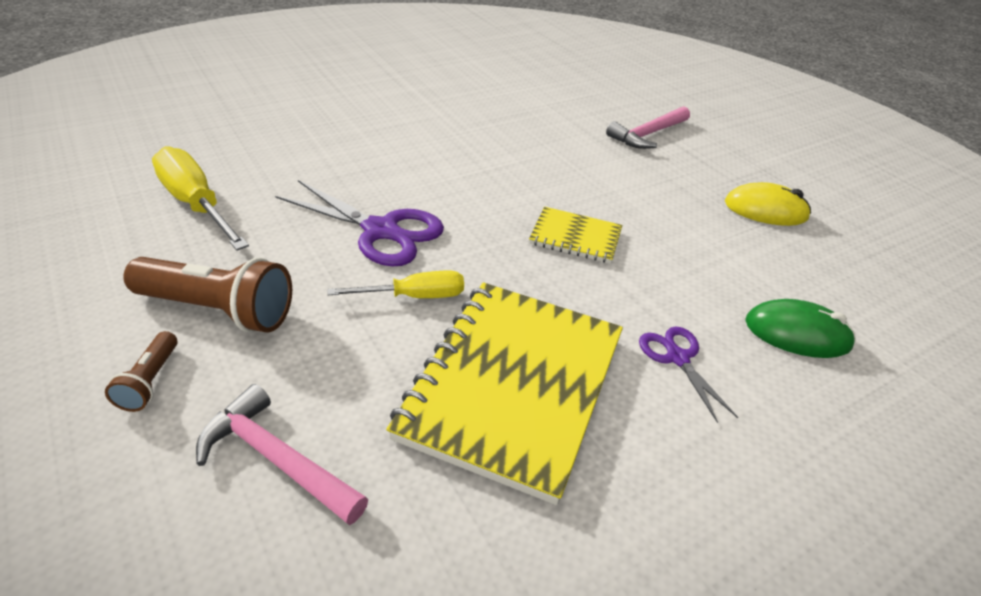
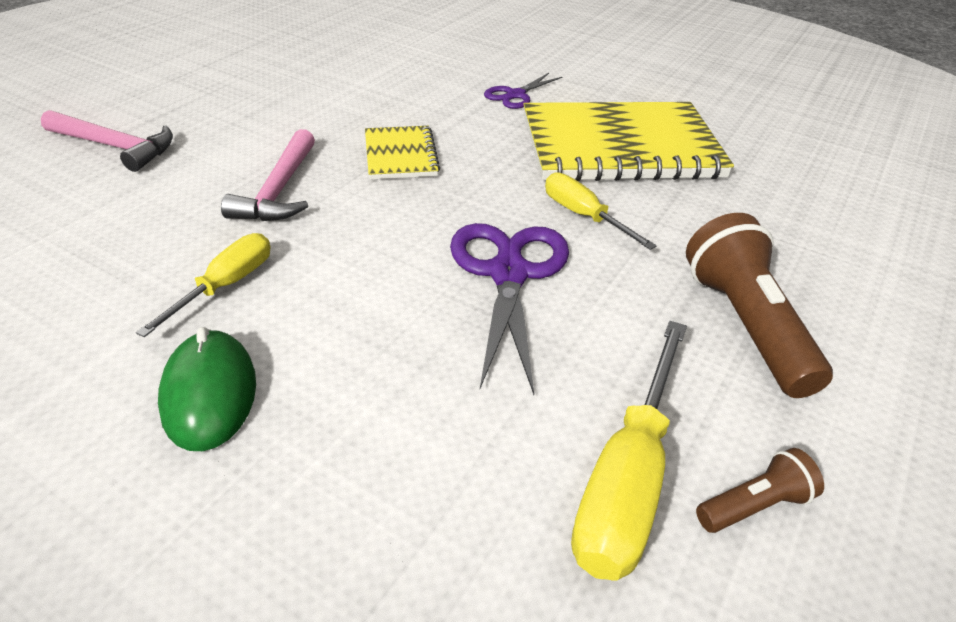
camera: 115 degrees left, 0 degrees up
(150, 381) = (854, 316): brown flashlight -> brown flashlight (754, 505)
(276, 459) = (803, 217): pink hammer -> pink hammer (279, 190)
(460, 141) = (225, 286): none -> yellow screwdriver
(765, 210) = (263, 75): yellow mouse -> none
(797, 334) = (440, 60): green mouse -> green mouse (209, 393)

